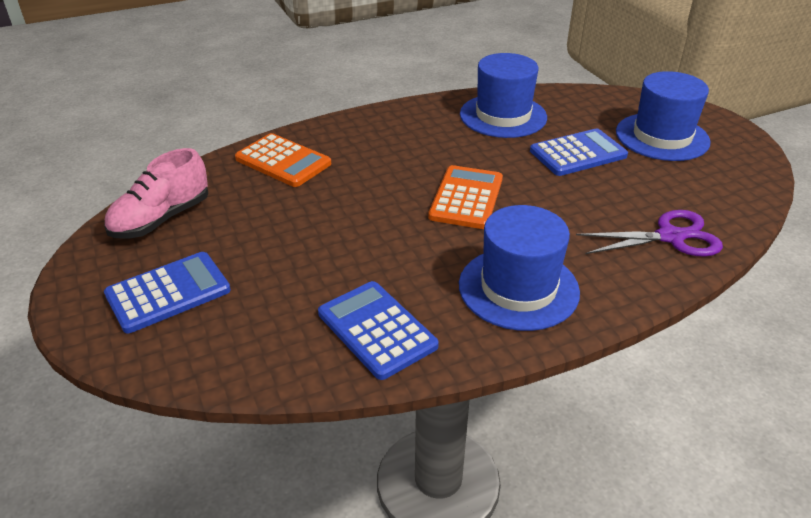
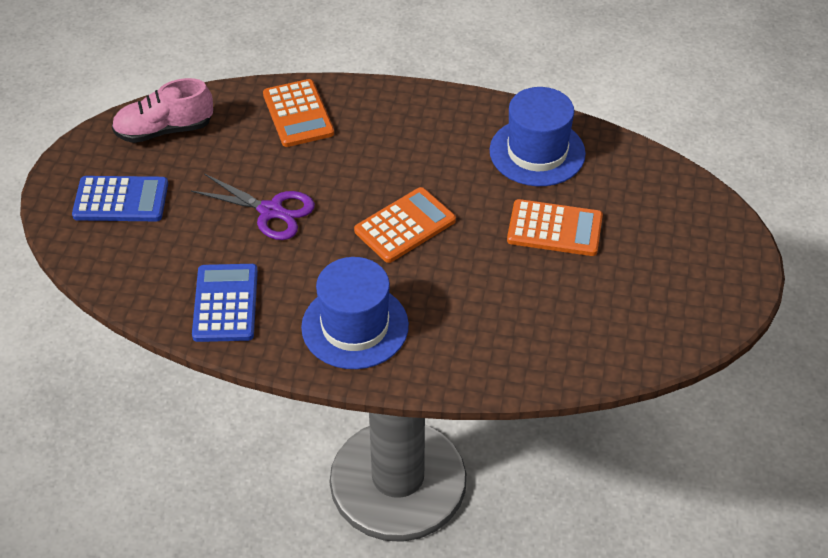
camera: 35 degrees right, 10 degrees up
(578, 153) = (554, 229): blue calculator -> orange calculator
(662, 137) = (660, 250): blue hat -> none
(670, 237) = (527, 350): purple scissors -> purple scissors (271, 211)

